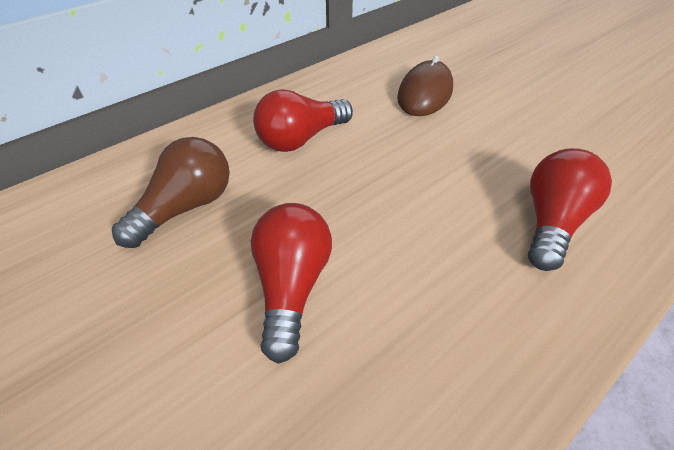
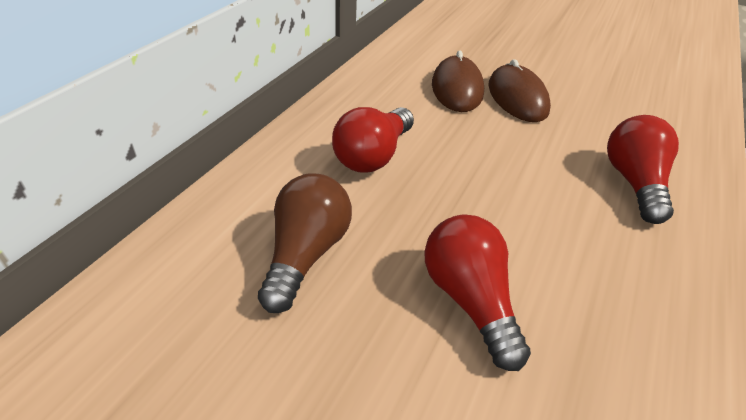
camera: 25 degrees left, 5 degrees down
(481, 112) = (517, 98): none -> brown mouse

